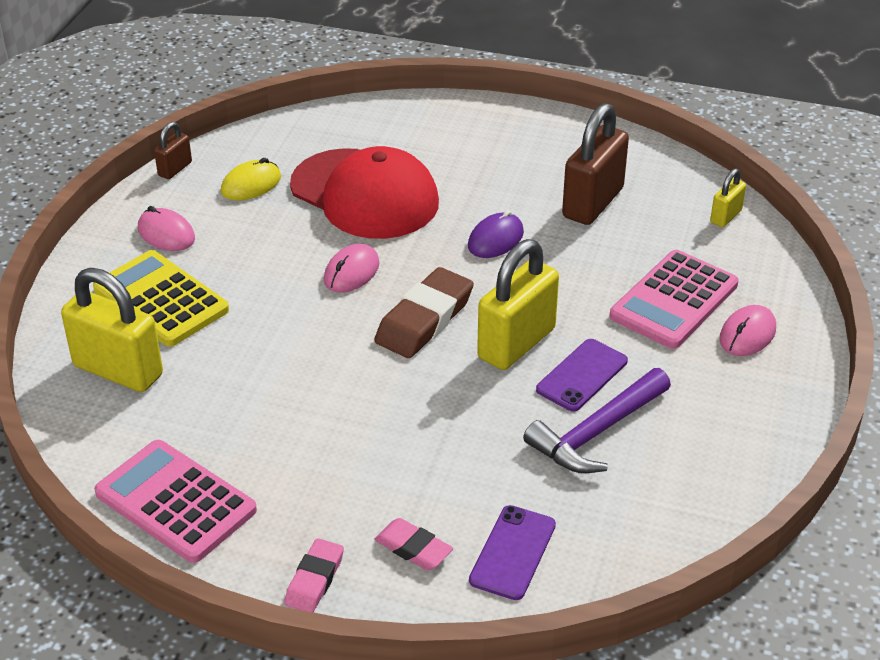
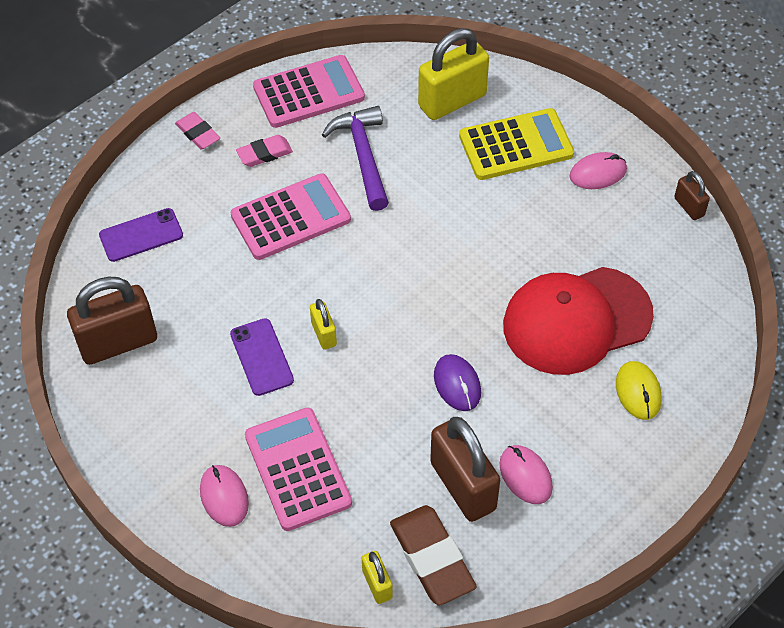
camera: 120 degrees right, 15 degrees up
(251, 184) = (636, 249): yellow mouse -> yellow mouse (638, 392)
(351, 272) = (476, 268): pink mouse -> pink mouse (525, 476)
(387, 432) = (290, 217): none -> pink calculator
(413, 548) = (183, 188): pink eraser -> pink eraser (264, 154)
(424, 320) = (389, 289): brown eraser -> brown eraser (432, 558)
(512, 552) = (141, 235): purple phone -> purple phone turned 75 degrees counterclockwise
(516, 343) = (324, 334): yellow padlock -> yellow padlock, size x0.49
(597, 432) = (201, 335): purple hammer -> purple hammer (363, 156)
(667, 495) = (118, 343): none -> brown padlock

